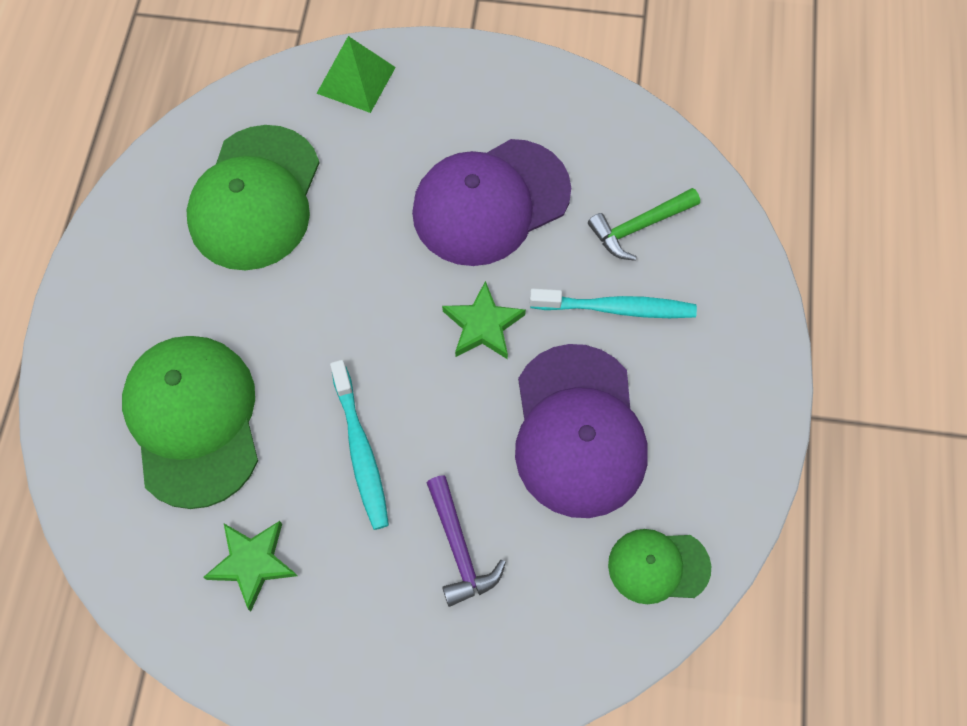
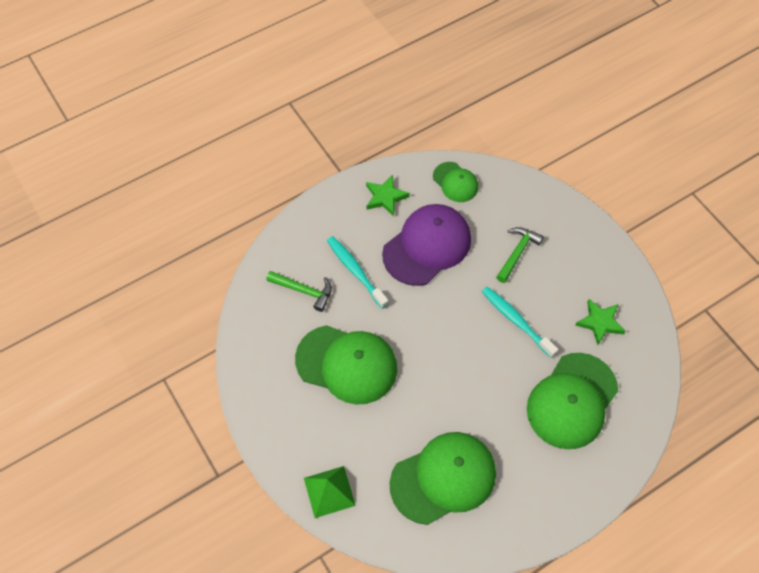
camera: 130 degrees left, 5 degrees down
(360, 451) = (516, 321): turquoise toothbrush -> turquoise toothbrush turned 75 degrees counterclockwise
(459, 548) = (517, 253): purple hammer -> green hammer
(483, 325) = (414, 318): green star -> green star (385, 197)
(490, 202) = (347, 364): purple cap -> green cap

